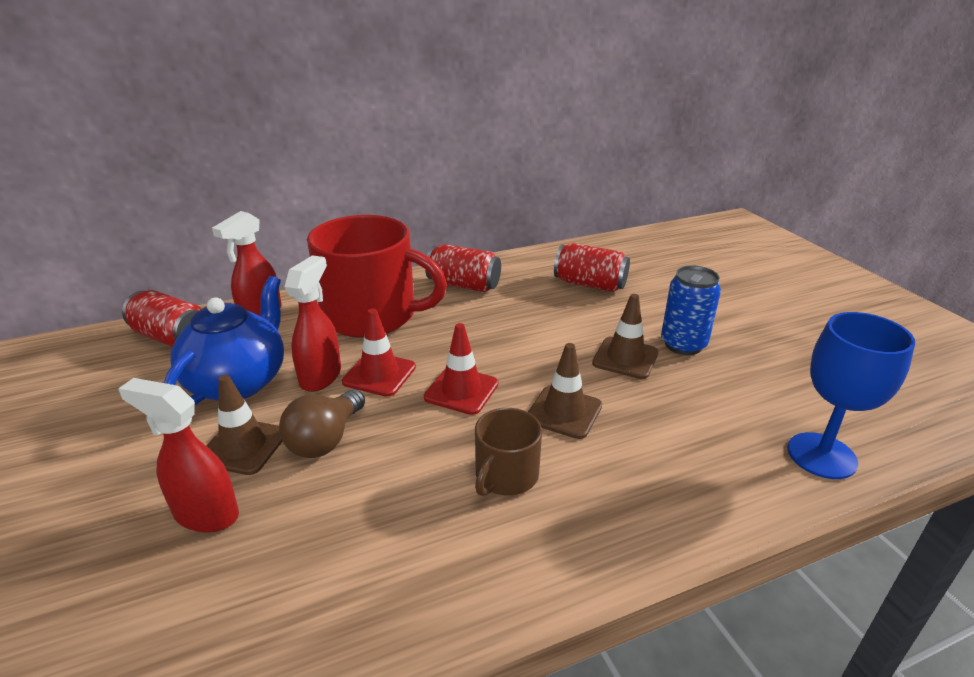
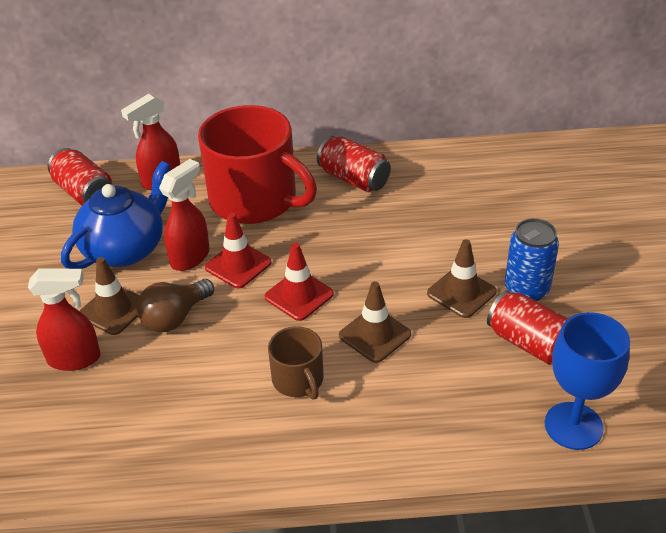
camera: 20 degrees right, 10 degrees up
(205, 514) = (75, 359): red spray bottle -> red spray bottle turned 135 degrees clockwise
(505, 475) = (298, 380): brown mug -> brown mug turned 75 degrees counterclockwise
(590, 284) = (478, 200): red can -> red can (530, 344)

